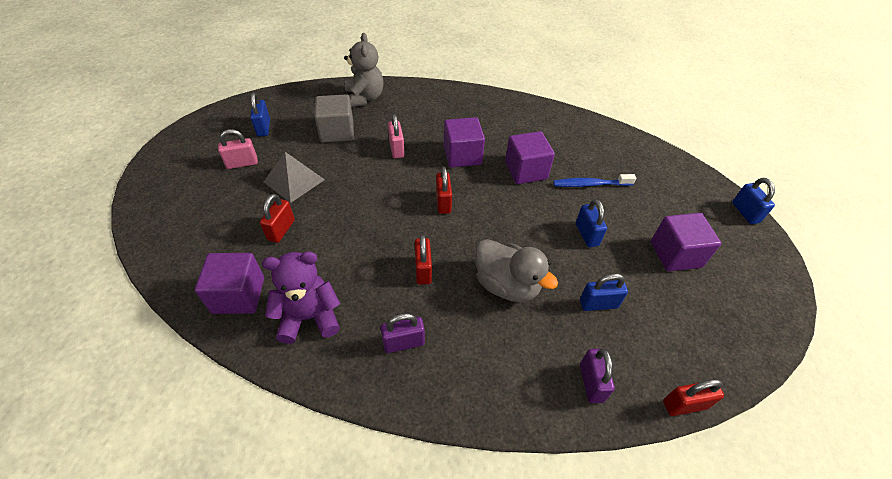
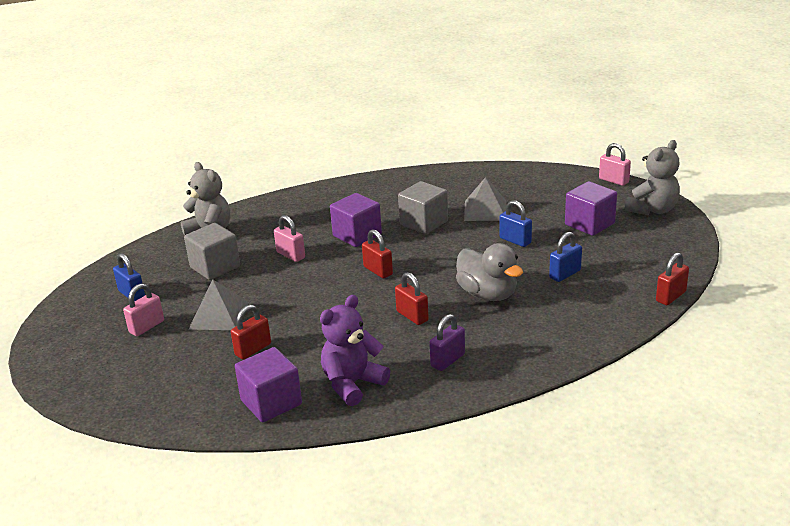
camera: 30 degrees left, 20 degrees down
(281, 230) = (253, 349): red padlock -> red padlock turned 60 degrees clockwise
(507, 285) = (487, 294): grey duck -> grey duck turned 45 degrees clockwise
(526, 171) = (424, 223): purple cube -> grey cube
(590, 184) = (485, 210): blue toothbrush -> grey pyramid
(591, 383) = (603, 315): purple padlock -> none
(745, 212) = (613, 180): blue padlock -> pink padlock
(758, 272) = (652, 210): none -> grey teddy bear

